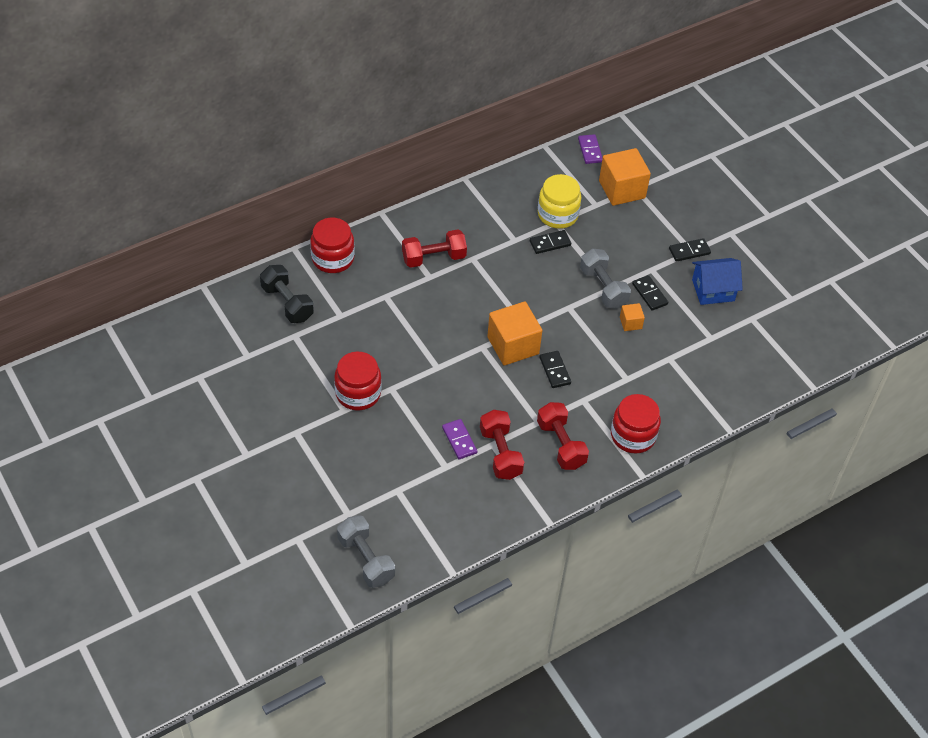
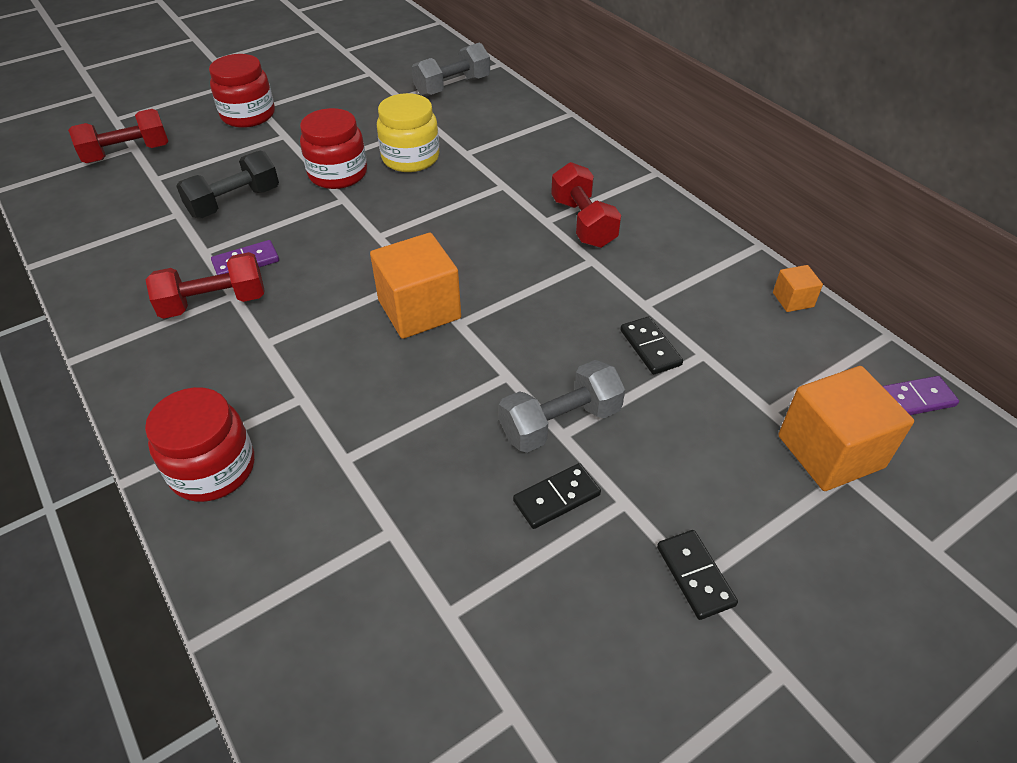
camera: 90 degrees right, 5 degrees down
(287, 303) = (481, 115): black dumbbell -> black dumbbell (234, 202)
(333, 258) = (561, 141): red jar -> red jar (248, 115)
(366, 559) = (83, 195): grey dumbbell -> grey dumbbell (452, 87)
(555, 370) = (367, 360): black domino -> none
(557, 215) = (722, 356): yellow jar -> yellow jar (410, 158)
(561, 444) = (215, 370): red dumbbell -> red dumbbell (127, 154)
(630, 323) = (478, 465): orange cube -> orange cube (793, 300)
(713, 290) = (588, 623): blue house -> none

